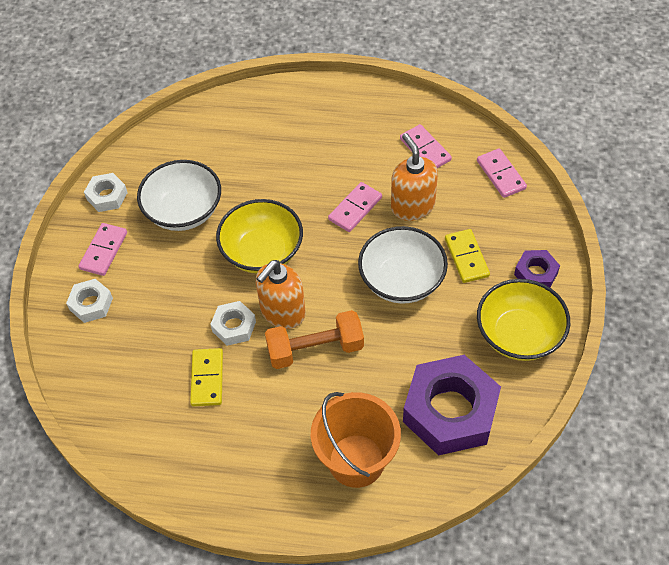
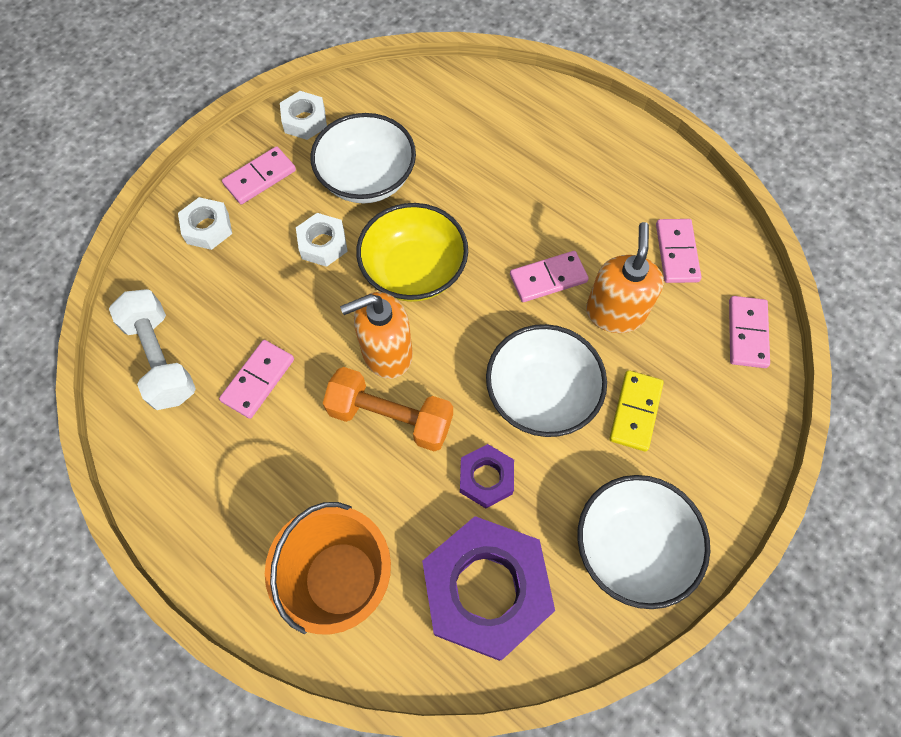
camera: 30 degrees right, 10 degrees up
(126, 405) = (161, 358): none -> white dumbbell
(207, 378) = (258, 380): yellow domino -> pink domino
(234, 326) = (326, 338): white nut -> white nut (323, 244)
(519, 335) = (632, 547): yellow bowl -> white bowl
(535, 273) = (705, 482): purple nut -> purple nut (486, 478)

